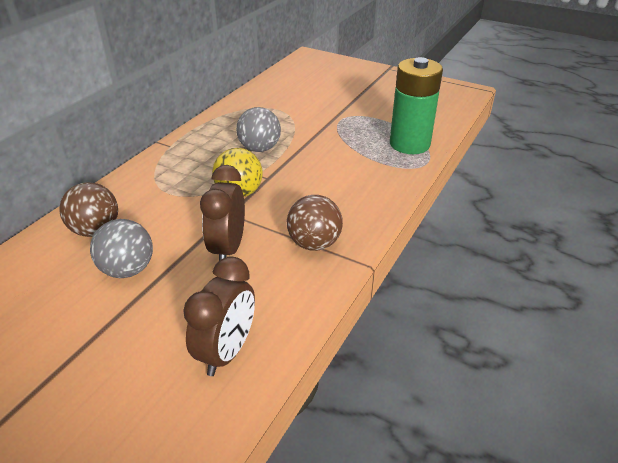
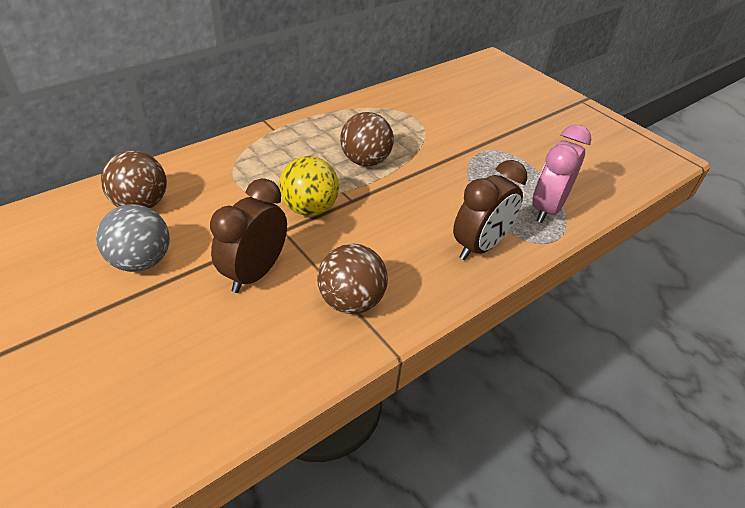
camera: 20 degrees right, 5 degrees up
(227, 351) = (173, 400): brown clock -> brown clock (480, 246)
(259, 149) = (365, 161): grey ball -> brown ball
(409, 144) = (547, 208): green battery -> pink clock

